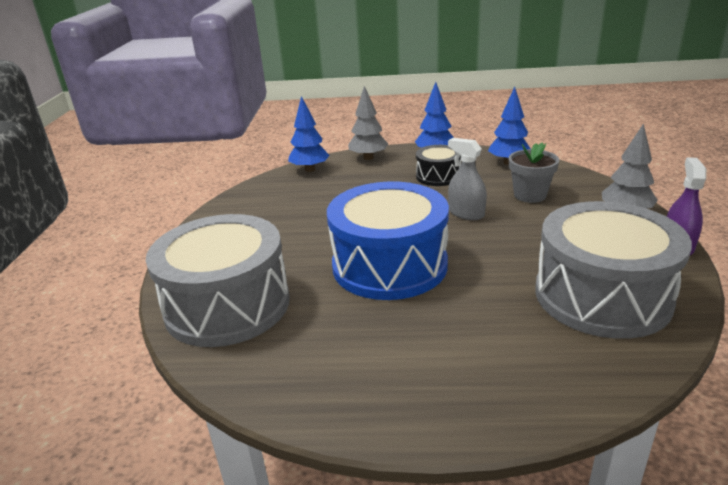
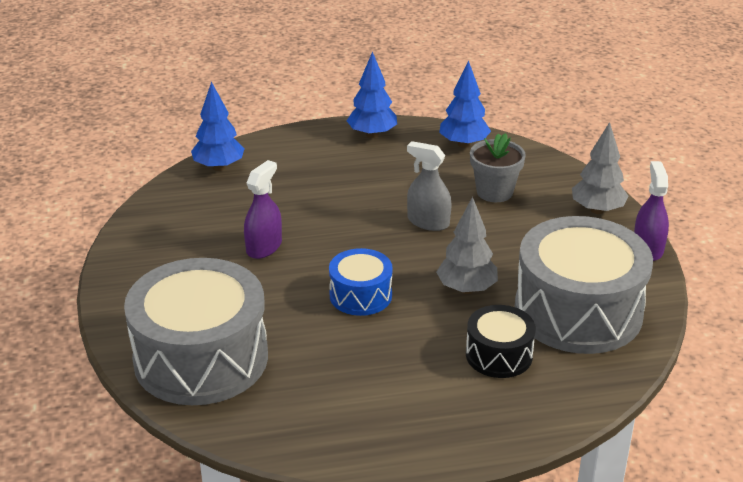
camera: 15 degrees left, 5 degrees up
(321, 223) = (264, 247): none -> purple spray bottle
(368, 158) = (289, 144): grey tree -> grey tree (466, 289)
(389, 265) = (360, 295): blue drum -> blue drum, size x0.50
(438, 176) = (384, 170): black drum -> black drum (499, 355)

